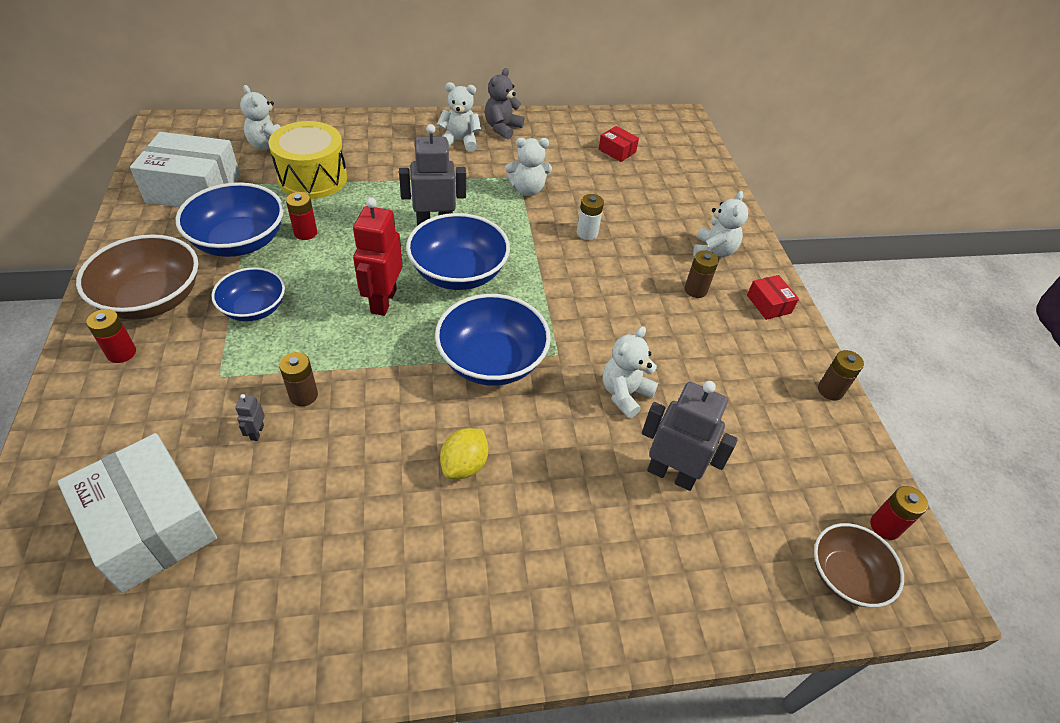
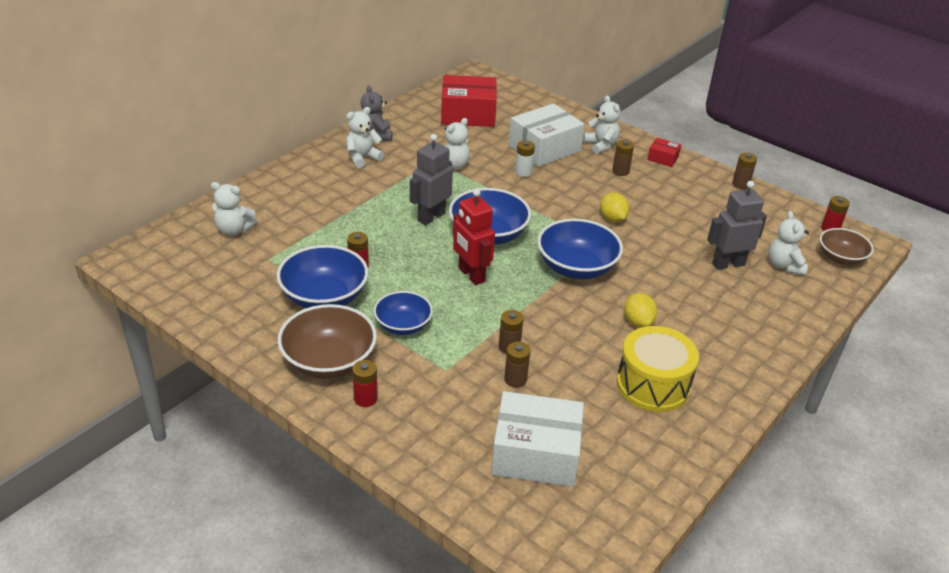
camera: 40 degrees left, 10 degrees down
(194, 189) = (230, 286): white box -> white box (544, 148)
(257, 432) = (515, 379): grey robot -> brown battery
(312, 178) = (303, 233): yellow drum -> yellow drum (653, 385)
(609, 334) = (612, 218): none -> yellow lemon
(617, 151) = (468, 114): red box -> red box, size x2.16
(624, 394) = (660, 242): white teddy bear -> white teddy bear (784, 266)

